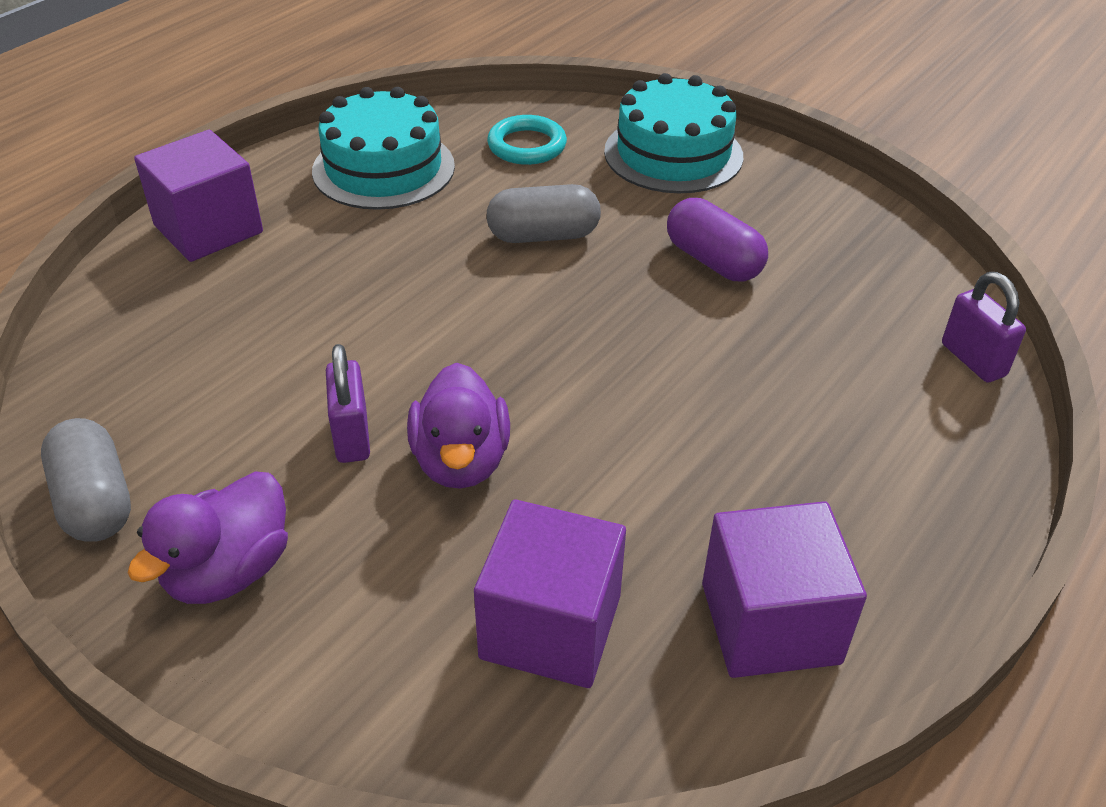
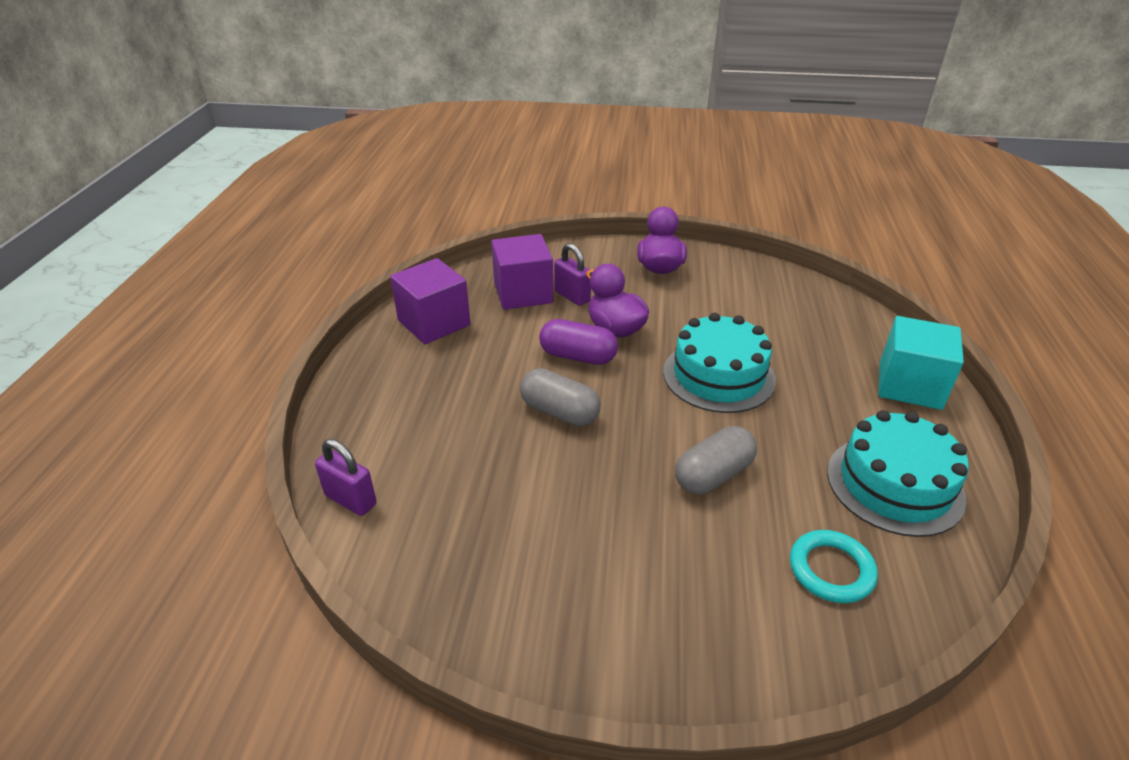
camera: 150 degrees right, 5 degrees down
(95, 501) = (739, 266): grey capsule -> grey capsule (559, 412)
(208, 229) = (909, 385): purple cube -> turquoise cube
(352, 436) = (675, 320): purple padlock -> purple padlock (572, 296)
(673, 154) = (700, 630): turquoise cake -> turquoise cake (718, 376)
(713, 261) = (576, 508): purple capsule -> purple capsule (578, 356)

